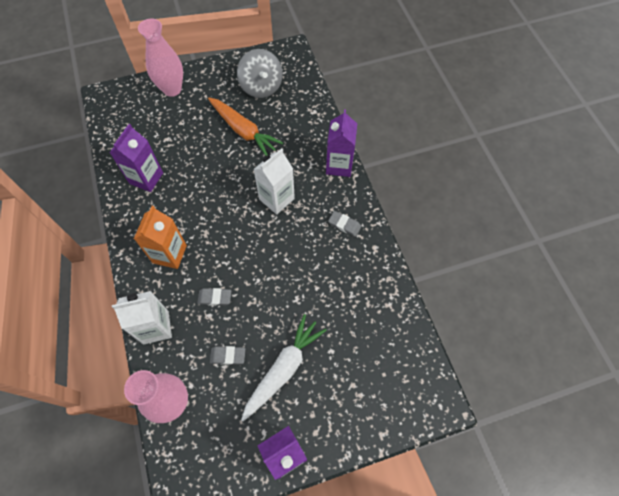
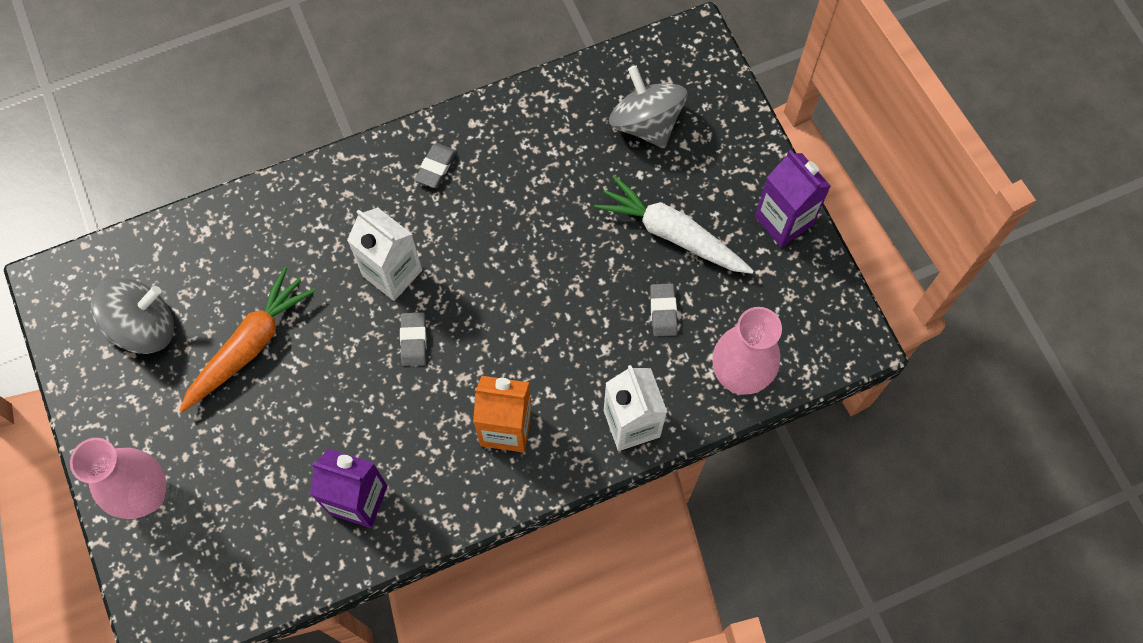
camera: 95 degrees left, 5 degrees up
(215, 298) = (575, 344): grey eraser -> grey eraser (413, 340)
(339, 165) = (322, 181): purple carton -> none
(371, 359) = (646, 123): none -> grey spinning top

